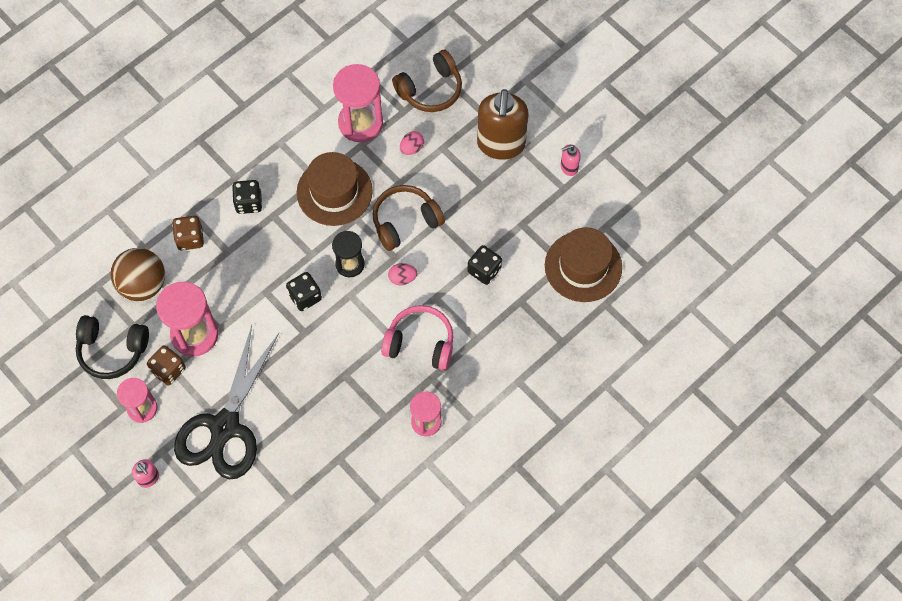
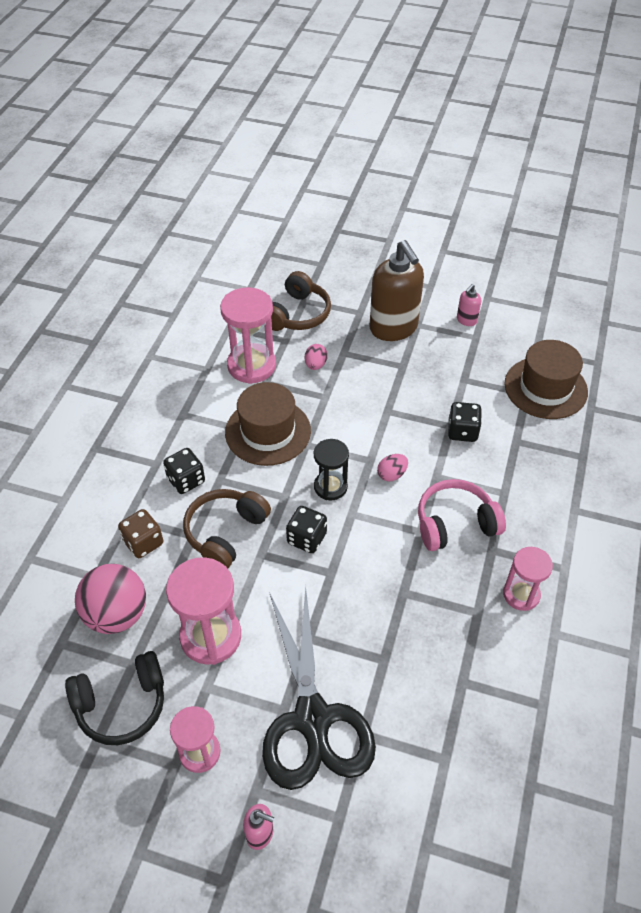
camera: 30 degrees left, 15 degrees down
(143, 285) = (117, 614): brown ball -> pink ball
(168, 370) = (205, 691): brown dice -> none
(405, 221) = (356, 425): brown headphones -> brown headphones (225, 532)

